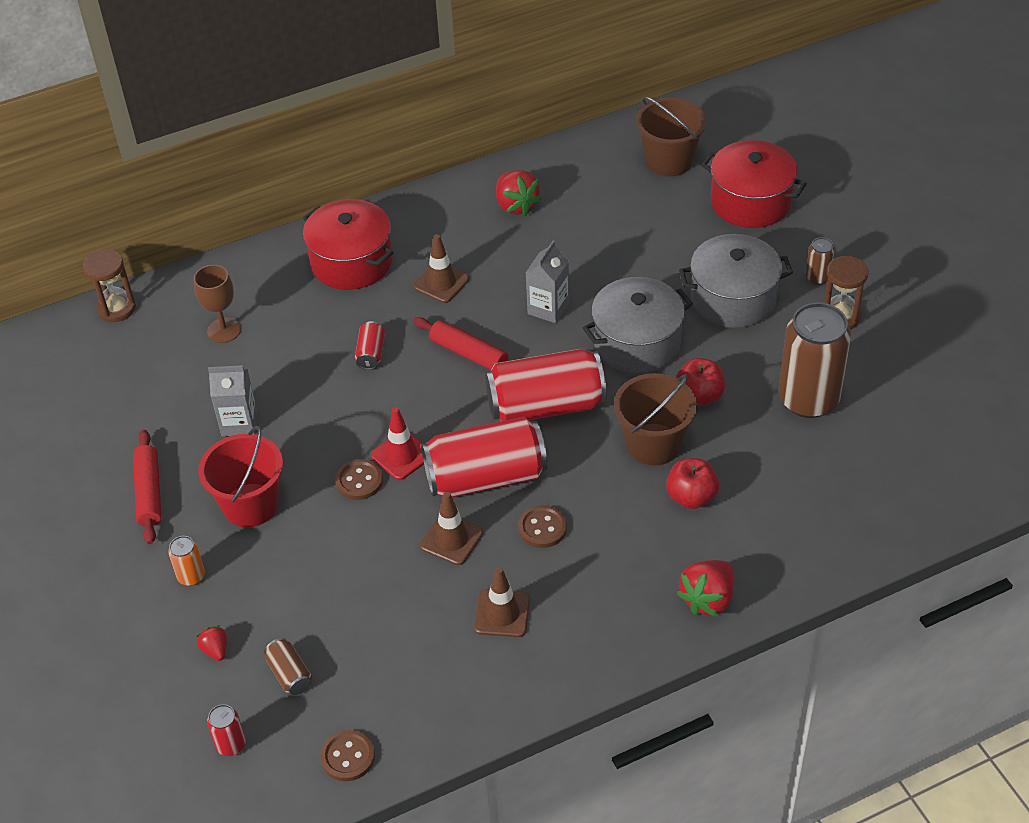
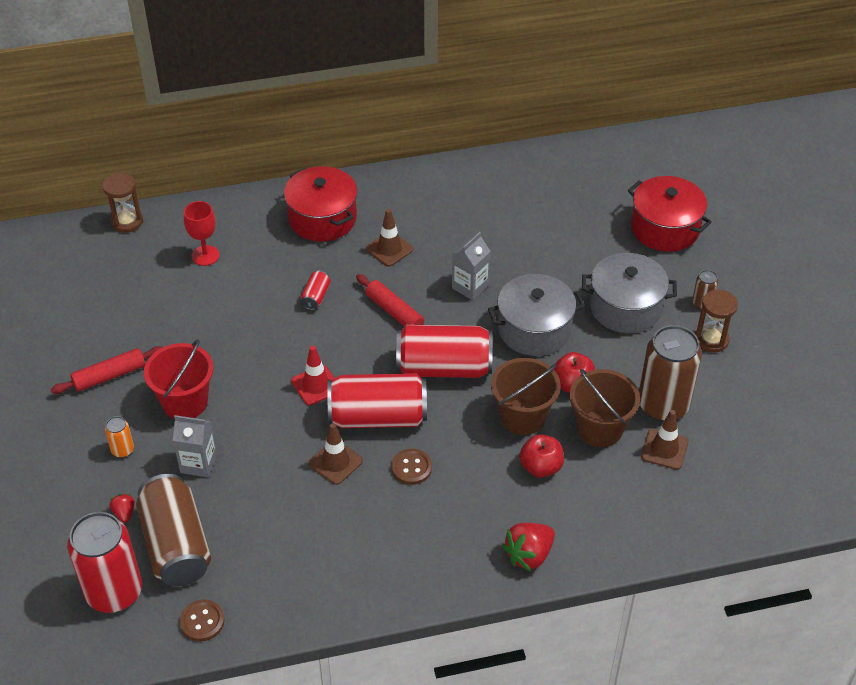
camera: 10 degrees right, 0 degrees up
(149, 492) = (109, 376): red rolling pin -> red rolling pin turned 60 degrees clockwise
(224, 330) = (205, 255): brown goblet -> red goblet
(231, 745) = (114, 592): red can -> red can, size x2.31
(239, 423) = (195, 333): grey carton -> grey carton (198, 463)
(290, 674) = (176, 545): brown can -> brown can, size x2.31
(359, 481) = (276, 399): brown button -> none
(502, 613) = (358, 531): brown traffic cone -> brown traffic cone (664, 449)
(516, 205) = (469, 196): red strawberry -> none
(669, 161) = (607, 181): brown bucket -> brown bucket (599, 429)

